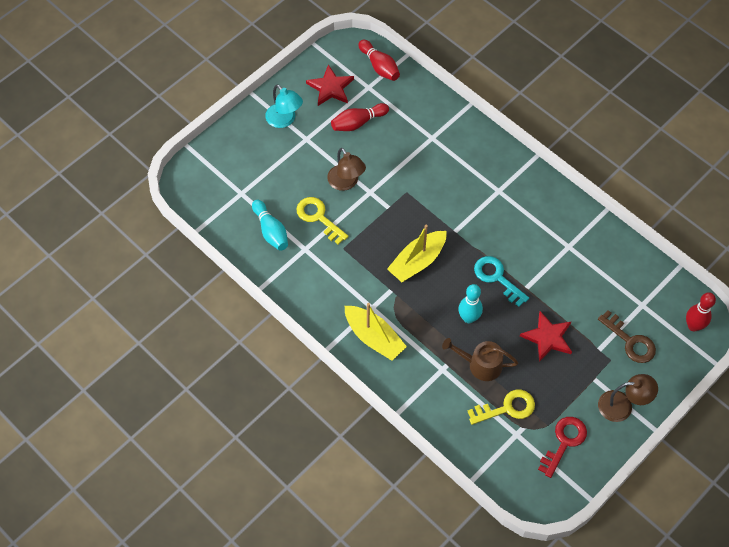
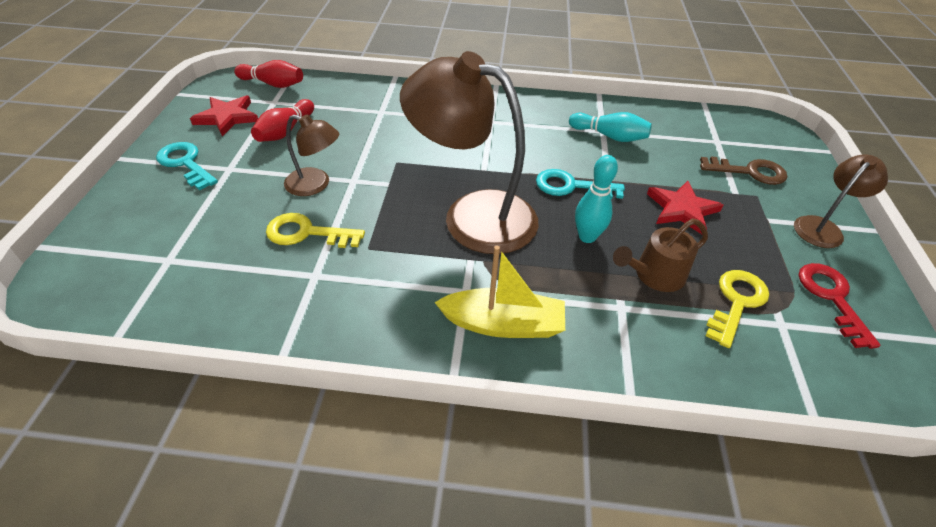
camera: 40 degrees left, 15 degrees down
(271, 231) = (246, 280): turquoise bowling pin -> turquoise bowling pin (609, 136)
(284, 120) = (185, 163): turquoise lamp -> turquoise key
(417, 261) = (472, 215): yellow boat -> brown lamp
(693, 326) = (774, 135): red bowling pin -> none

